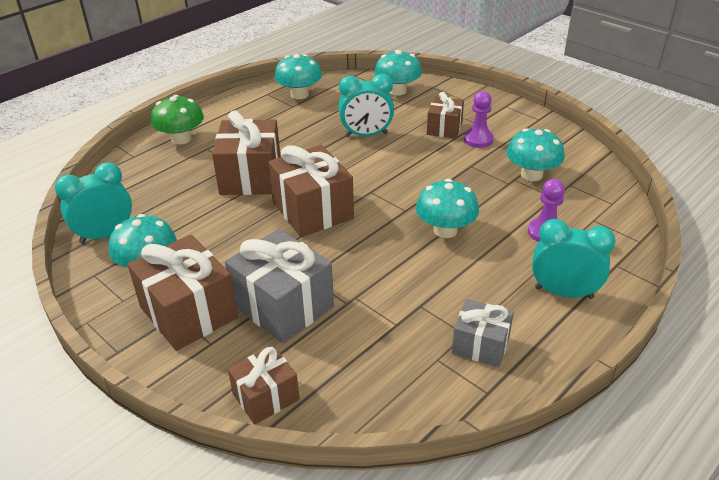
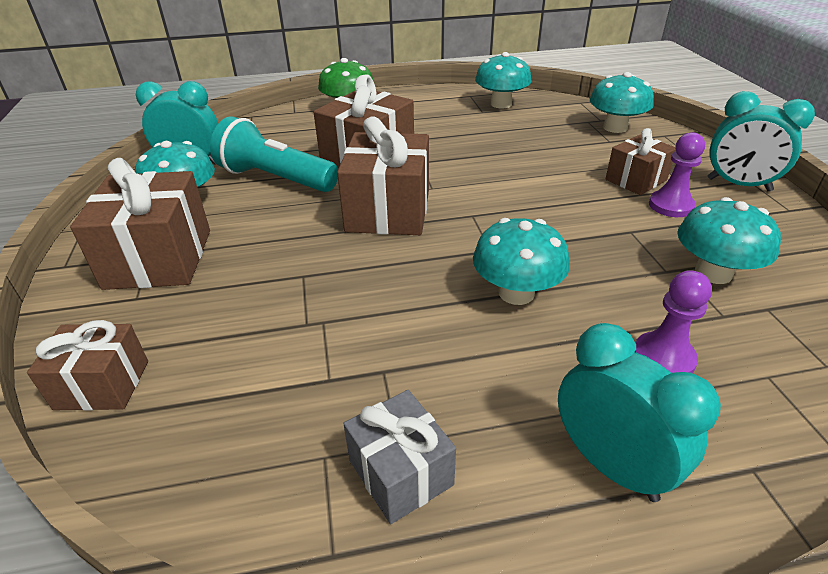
camera: 35 degrees right, 0 degrees up
(197, 219) = (275, 179): none -> turquoise flashlight
(283, 306) = (242, 294): grey gift -> none
(366, 135) = (531, 158): turquoise clock -> turquoise clock (738, 185)

